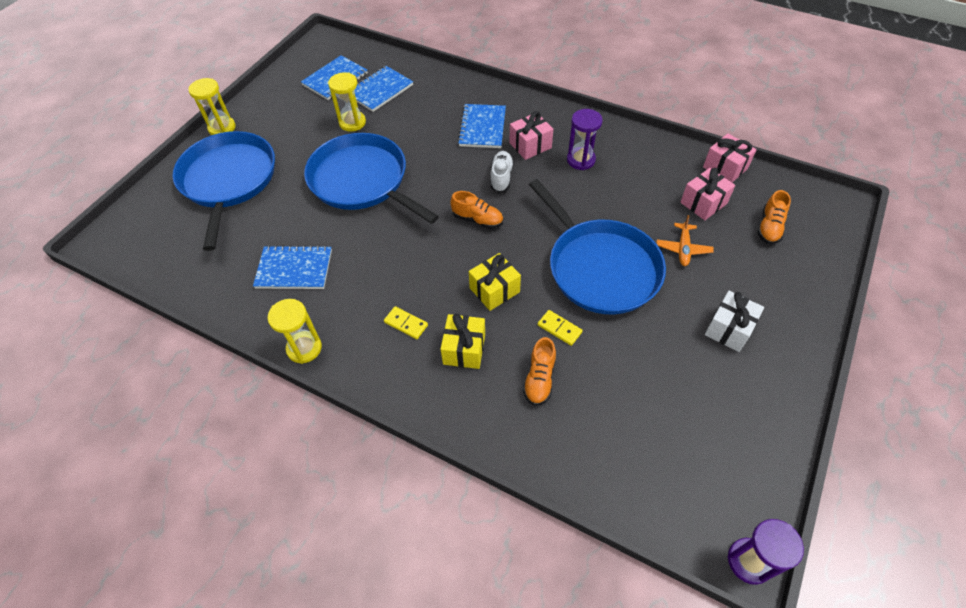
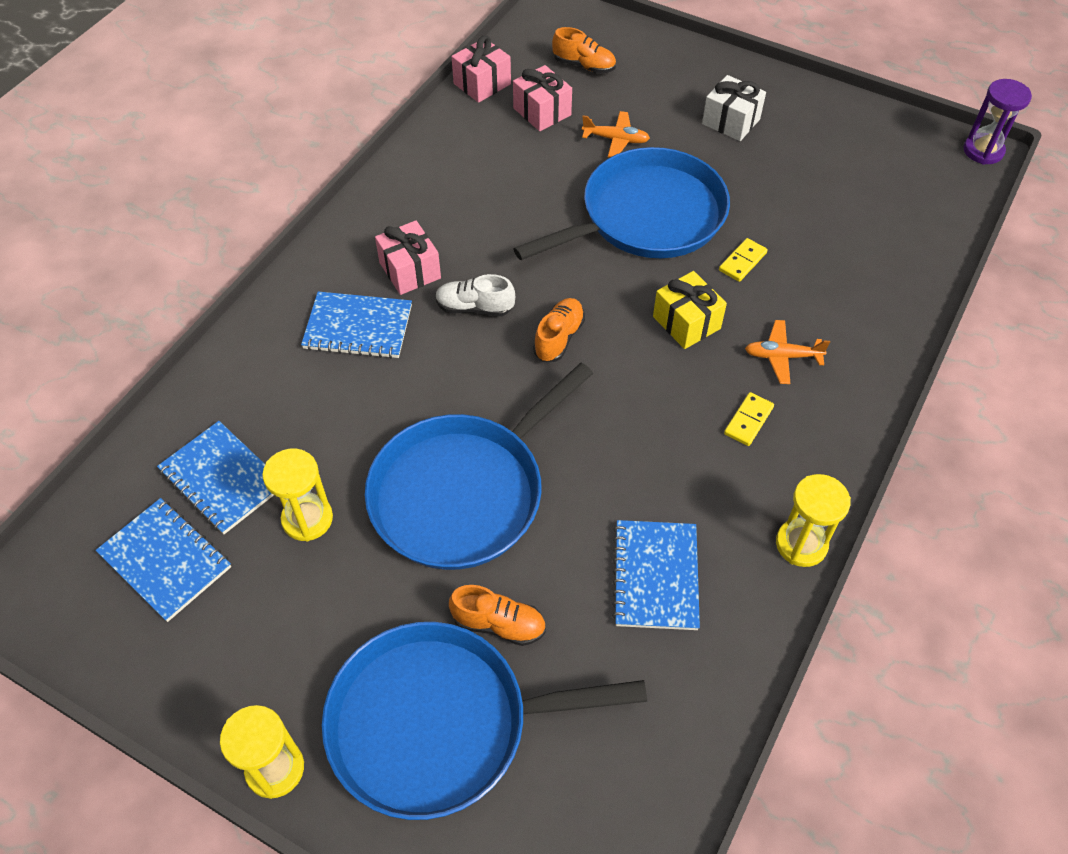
camera: 90 degrees left, 0 degrees up
(464, 349) = (782, 356): yellow gift -> orange plane
(539, 379) = (815, 285): orange shoe -> orange shoe (499, 624)
(581, 160) = (449, 217): purple hourglass -> none

